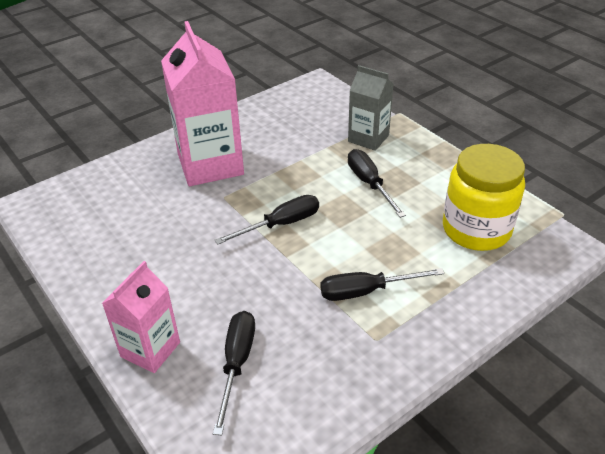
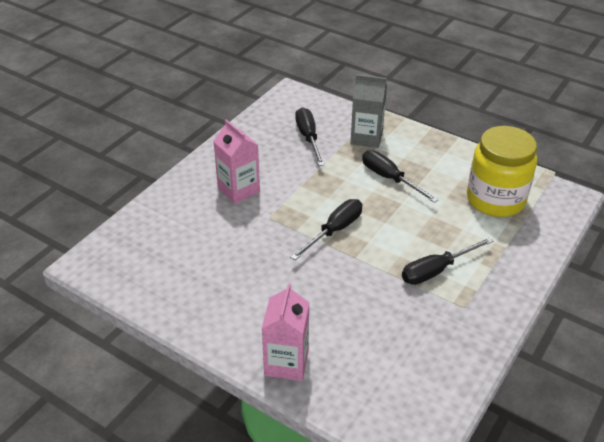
camera: 20 degrees left, 0 degrees up
(210, 164) = (238, 190): pink carton -> pink carton, size x0.58
(237, 363) = (366, 354): black screwdriver -> black screwdriver (308, 138)

